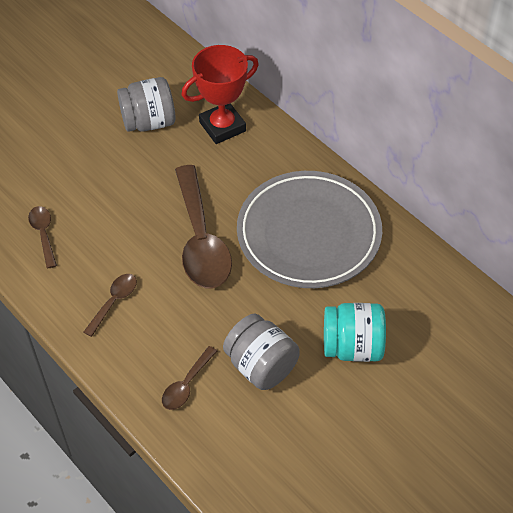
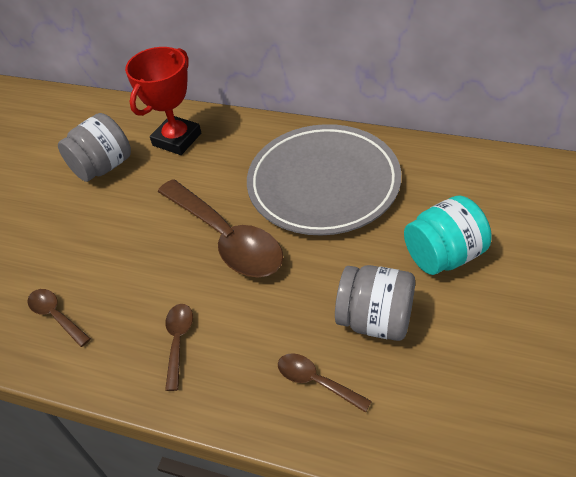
camera: 25 degrees left, 5 degrees down
(186, 385) = (316, 381): brown spoon -> brown spoon turned 120 degrees clockwise

